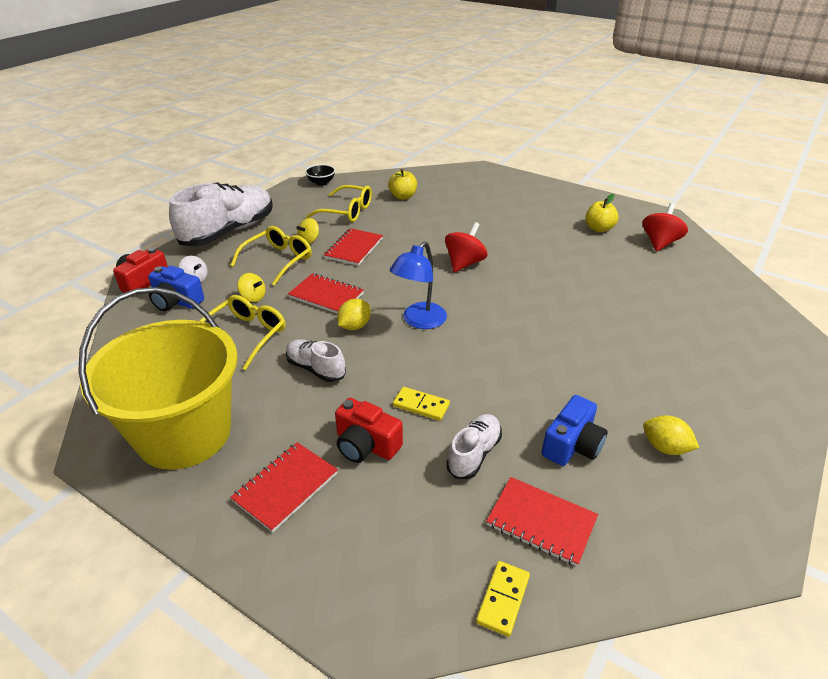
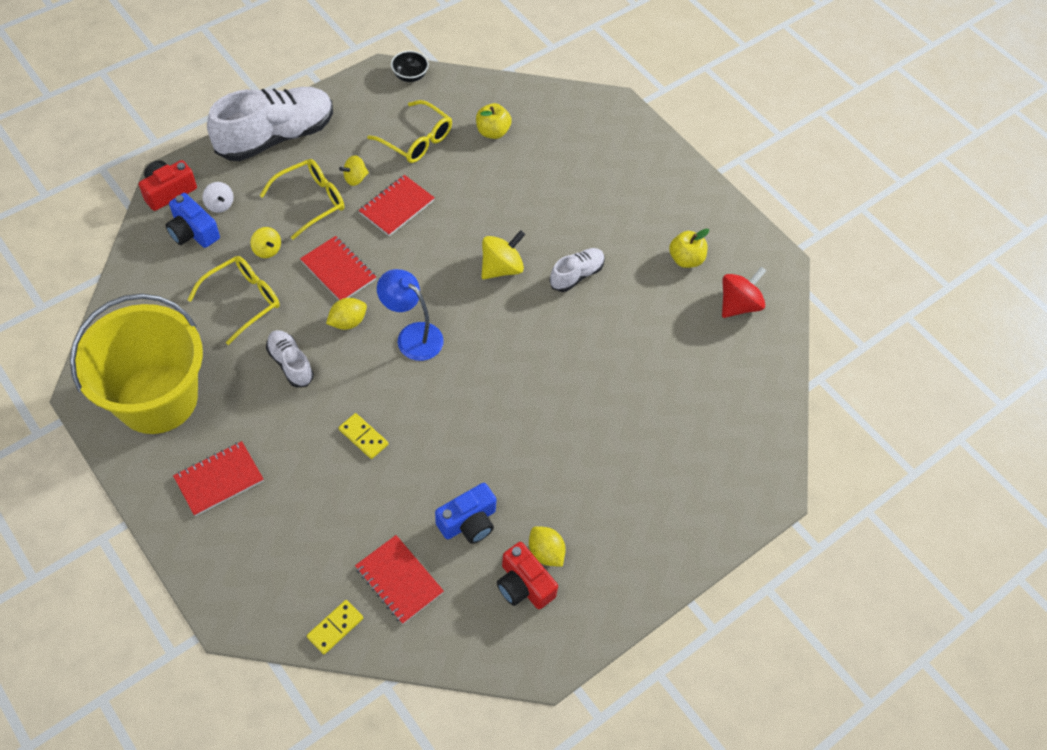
camera: 15 degrees right, 20 degrees up
(366, 445) = (298, 462): red camera -> red camera (524, 585)
(419, 321) = (412, 336): blue lamp -> blue lamp turned 75 degrees clockwise
(464, 263) = (501, 268): red spinning top -> yellow spinning top
(474, 454) = (382, 501): white shoe -> white shoe (576, 275)

